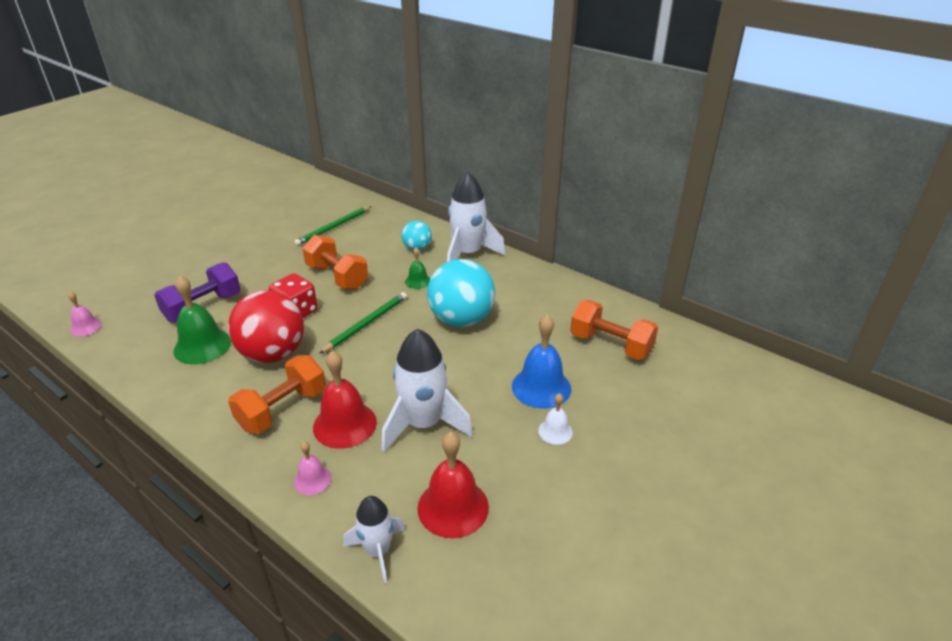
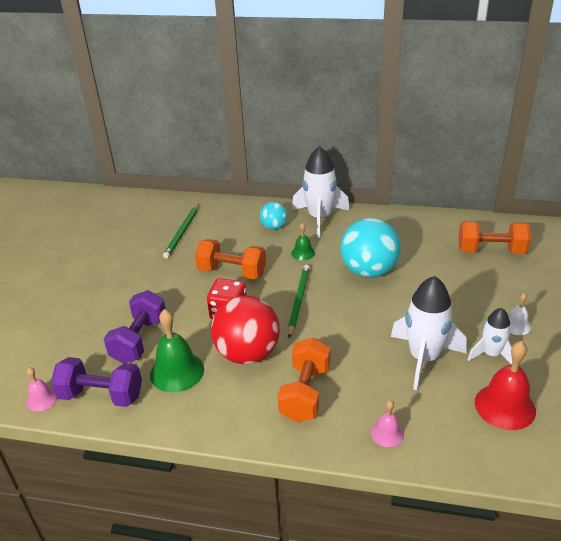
camera: 25 degrees left, 0 degrees up
(128, 342) = (101, 396): none -> purple dumbbell
(345, 424) = (366, 383): red bell -> none
(378, 551) = (488, 460): white rocket -> white rocket (491, 354)
(541, 387) = (476, 298): blue bell -> none

